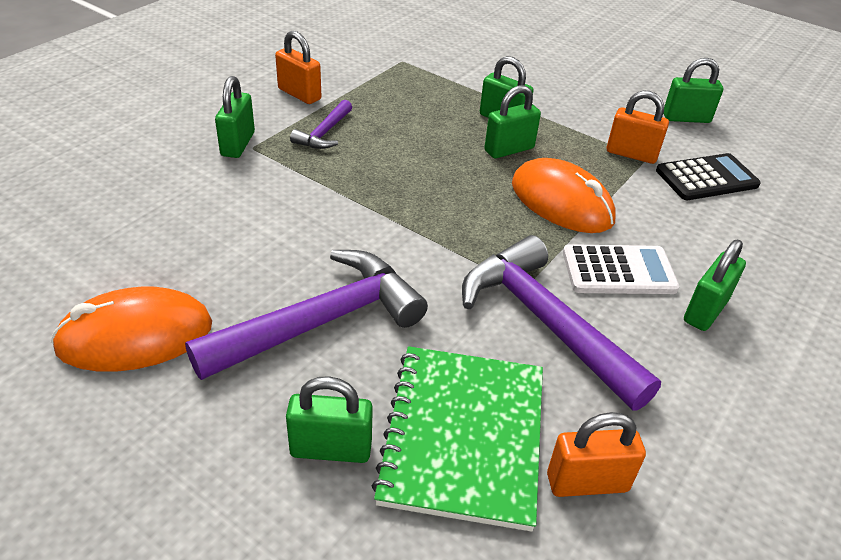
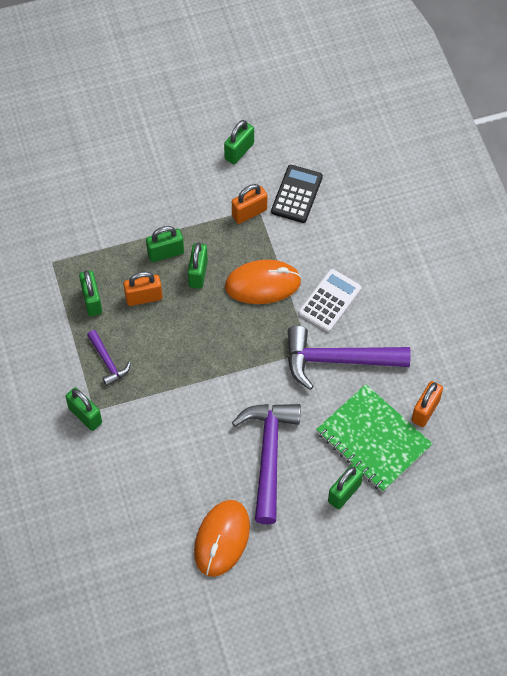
camera: 50 degrees left, 20 degrees up
(299, 94) = (50, 350): orange padlock -> orange padlock (144, 297)
(705, 310) = (380, 286): green padlock -> green padlock (92, 301)

